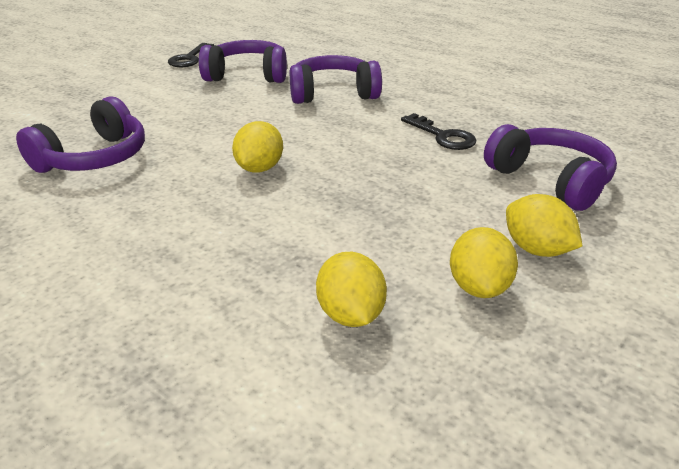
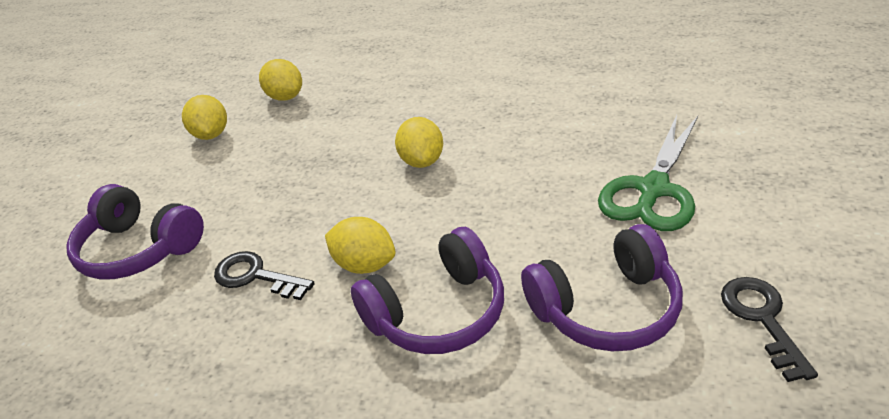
camera: 160 degrees right, 5 degrees up
(94, 158) = (576, 117): purple headphones -> none
(139, 104) = (653, 189): none -> green scissors
(536, 249) = (168, 172): yellow lemon -> yellow lemon (365, 264)

